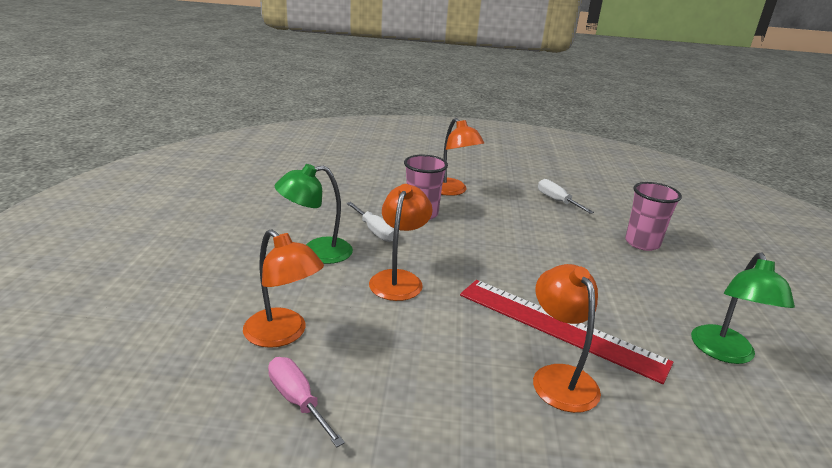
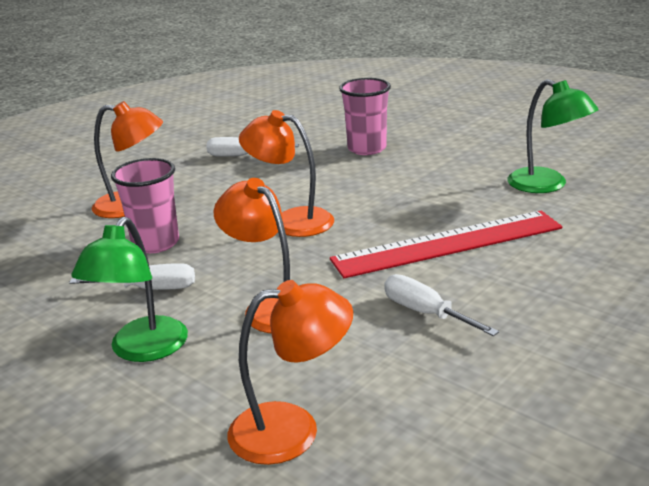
camera: 50 degrees left, 0 degrees up
(298, 401) = (424, 452): pink screwdriver -> none
(456, 347) = (425, 313): none -> white screwdriver
(559, 377) = (515, 273): orange lamp -> orange lamp (291, 221)

